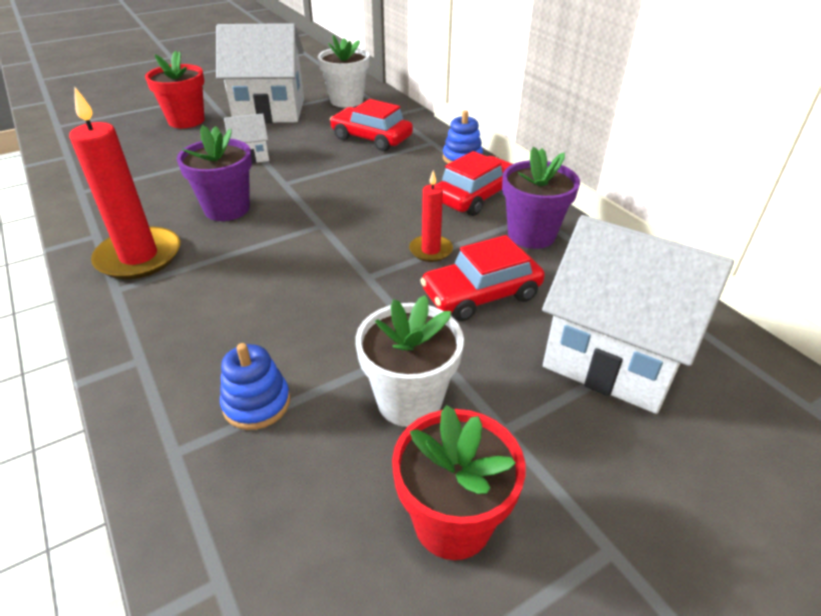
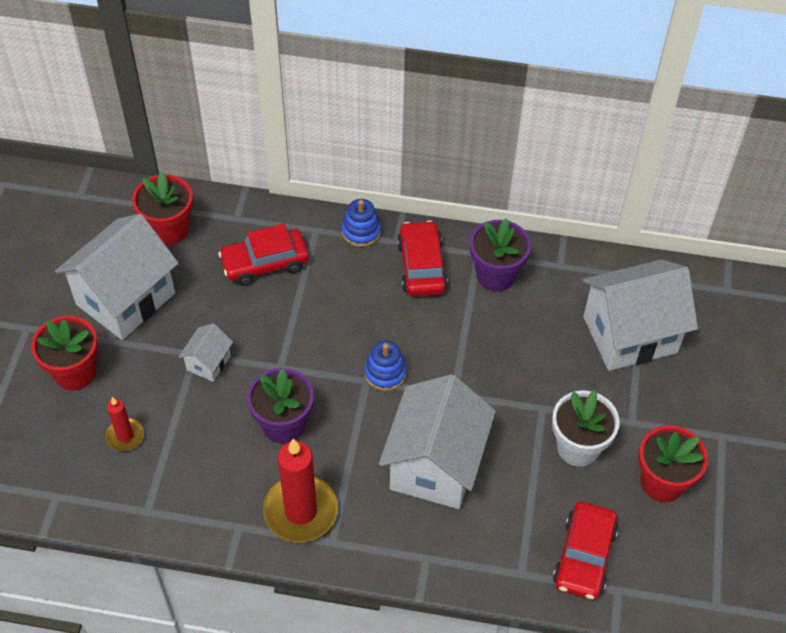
camera: 50 degrees left, 15 degrees up
(256, 403) = (518, 517): blue stacking toy -> blue stacking toy (385, 373)
(269, 306) = (435, 465): none -> white house
(346, 101) = (169, 230): white flower pot -> red flower pot
(430, 250) = (459, 341): red candle -> red candle (125, 436)
(481, 294) = (527, 350): red car -> red car (584, 556)

